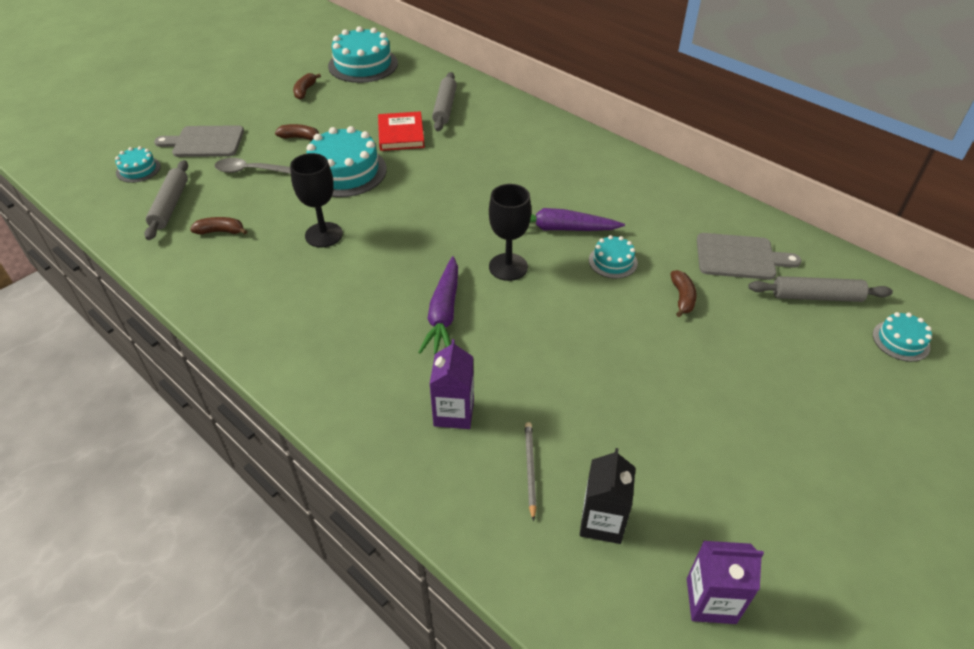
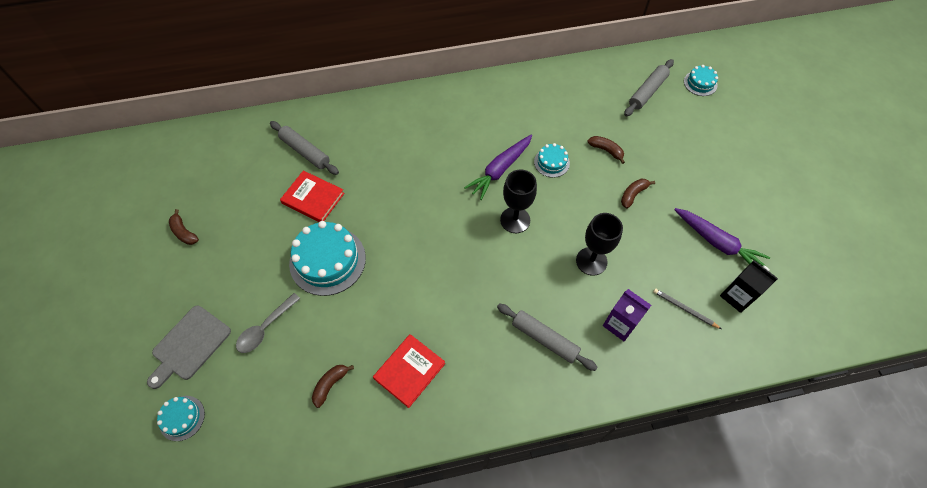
camera: 55 degrees left, 15 degrees up
(170, 205) = (261, 411): grey rolling pin -> grey rolling pin (544, 339)
(269, 273) = (409, 371): none -> red book
(300, 138) = (252, 269): brown banana -> brown banana (633, 194)
(324, 235) = (394, 313): black goblet -> black goblet (591, 261)
(363, 65) = (187, 171): turquoise cake -> none
(443, 314) = (532, 282): purple carrot -> purple carrot (717, 243)
(711, 600) = (805, 279): purple carton -> none
(739, 257) = (593, 101): grey cutting board -> none

